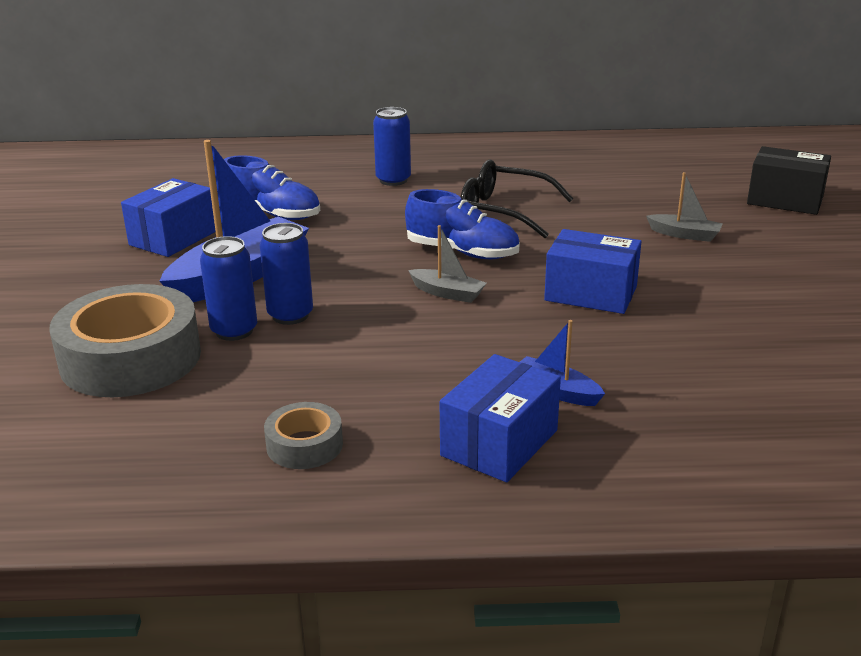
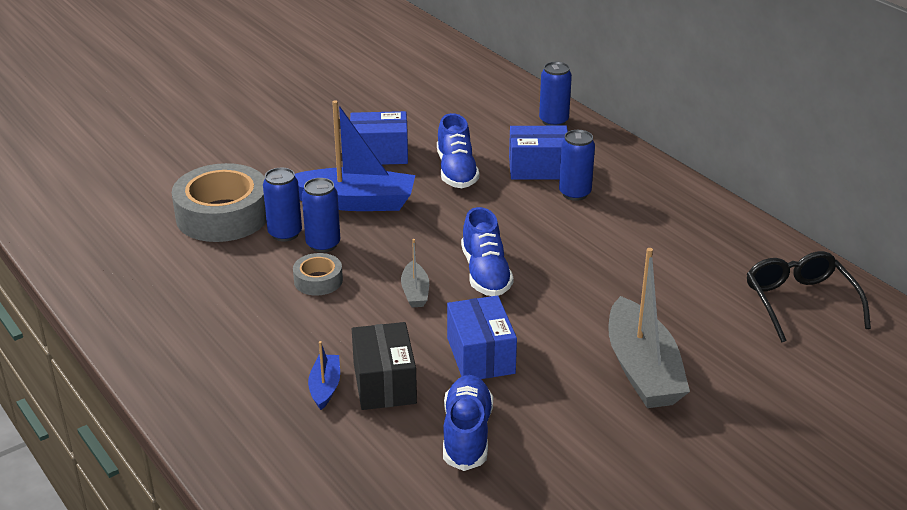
camera: 55 degrees right, 5 degrees up
(266, 153) = (553, 121): none -> blue can
(304, 445) = (185, 315): grey tape -> grey tape (318, 280)
(499, 443) = (245, 386): blue box -> blue box (538, 168)
(504, 212) = (578, 265): black glasses -> black glasses (800, 302)
(684, 234) = (642, 369): grey boat -> grey boat, size x2.11
(709, 337) = (467, 434): none -> blue shoe
(785, 200) = (794, 407): black box -> black box (384, 383)

